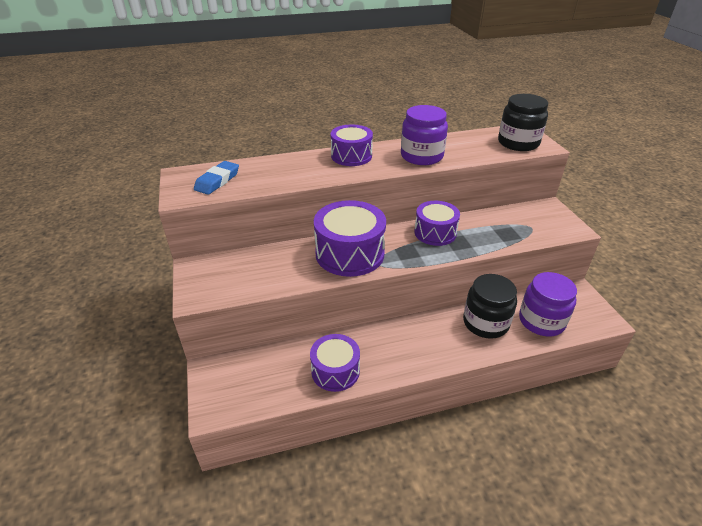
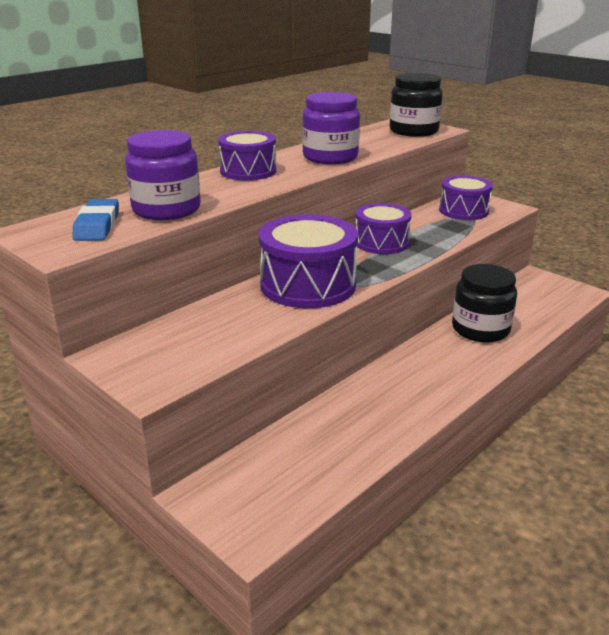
camera: 30 degrees left, 10 degrees down
(335, 371) = (369, 430): purple drum -> purple drum (463, 211)
(541, 321) = (529, 310): purple jar -> purple jar (166, 209)

